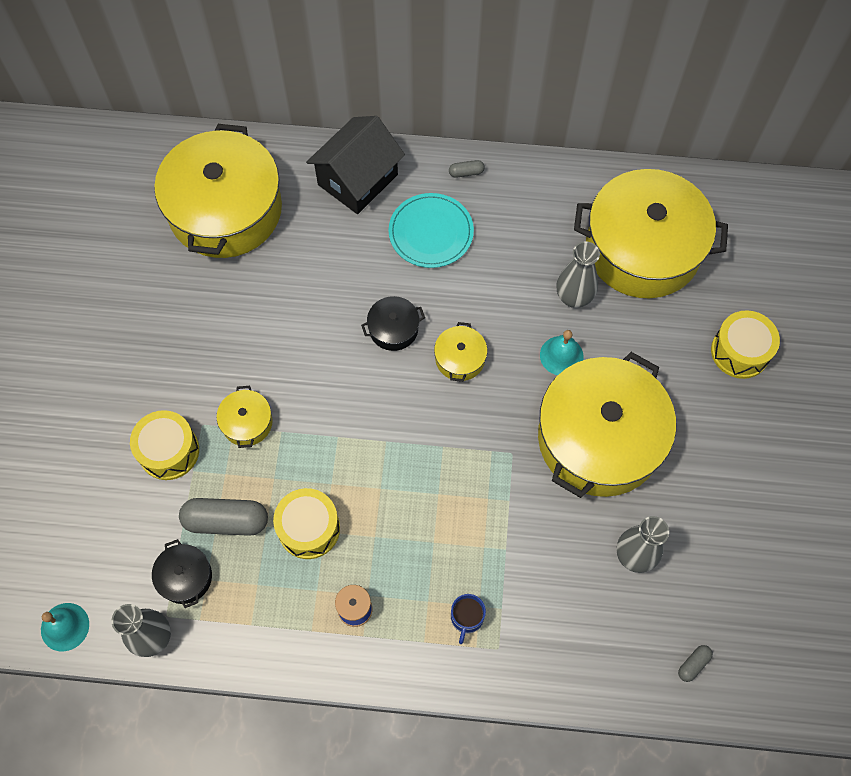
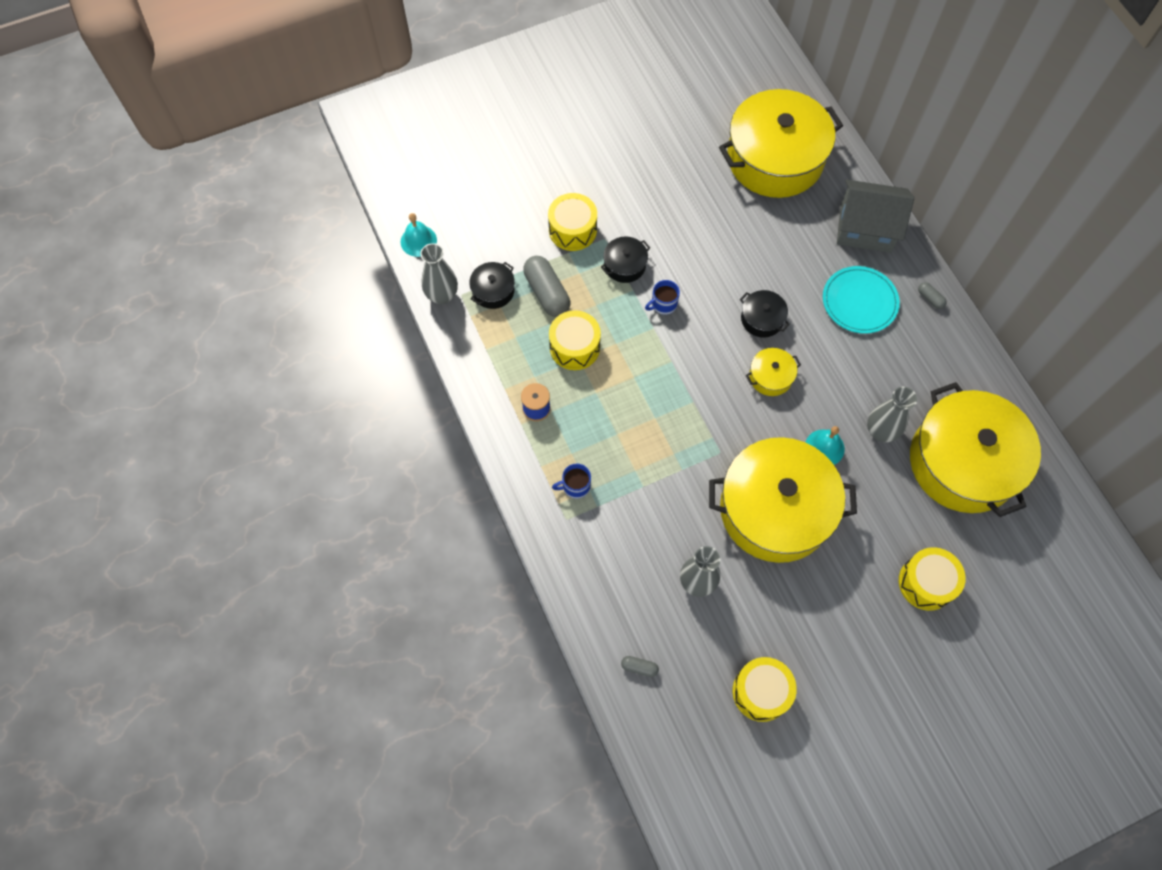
camera: 60 degrees right, 0 degrees up
(247, 422) = (625, 265): yellow pot -> black pot
(317, 411) = (663, 304): none -> blue mug
(357, 179) = (865, 228): black house -> grey house
(772, 561) = (761, 692): none -> yellow drum

